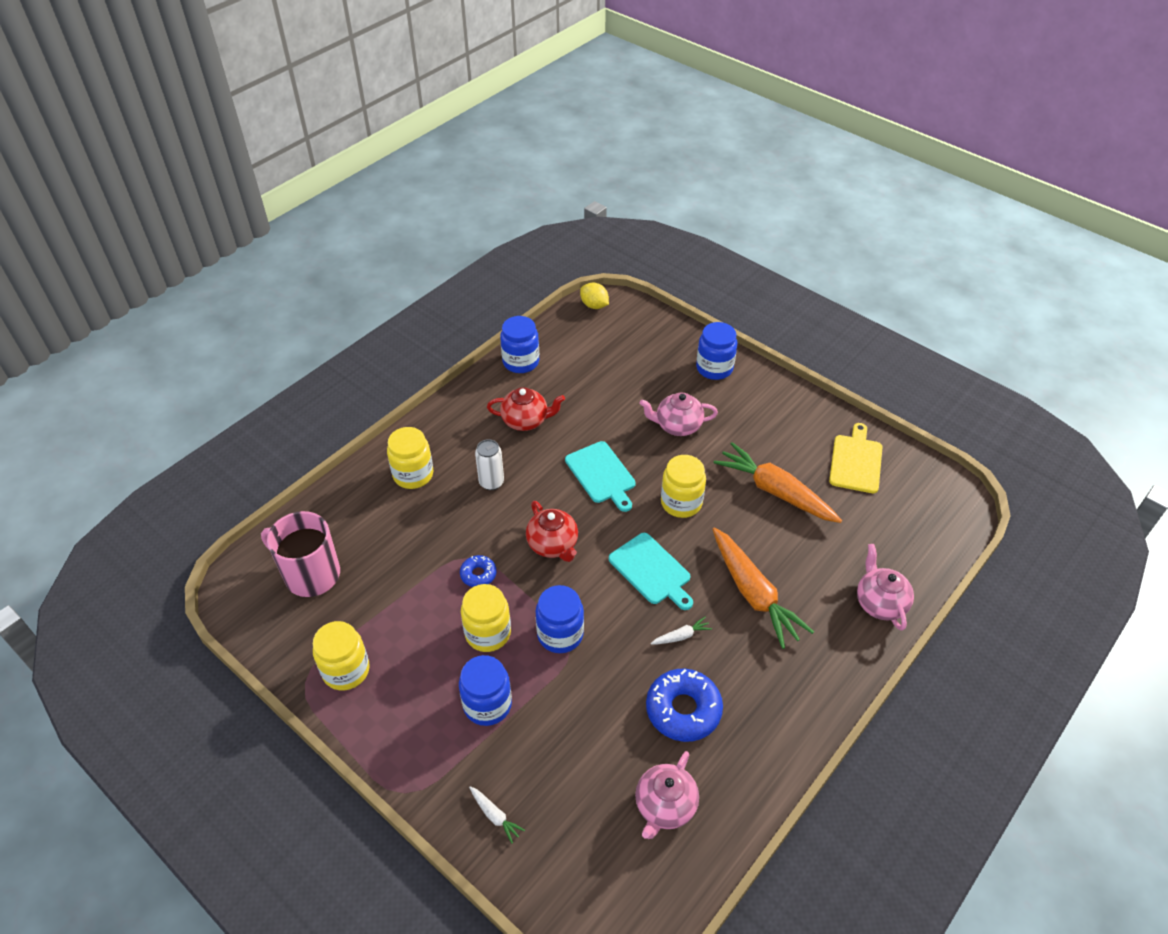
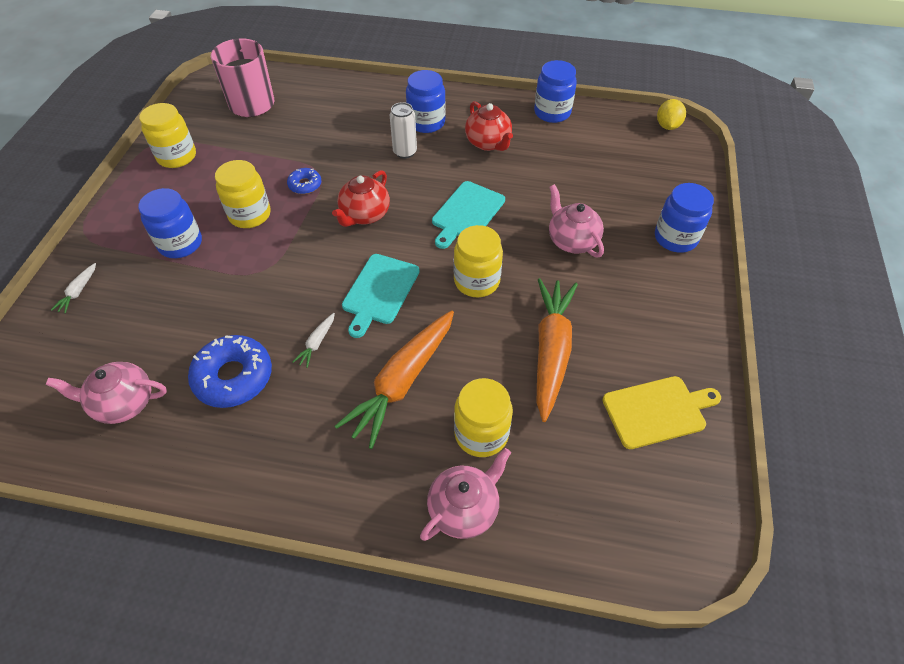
camera: 60 degrees right, 5 degrees up
(413, 474) = (380, 109): yellow jar -> yellow jar (481, 434)
(560, 634) = (272, 258): blue jar -> blue jar (426, 122)
(681, 636) = (317, 343): white carrot -> white carrot turned 75 degrees clockwise

